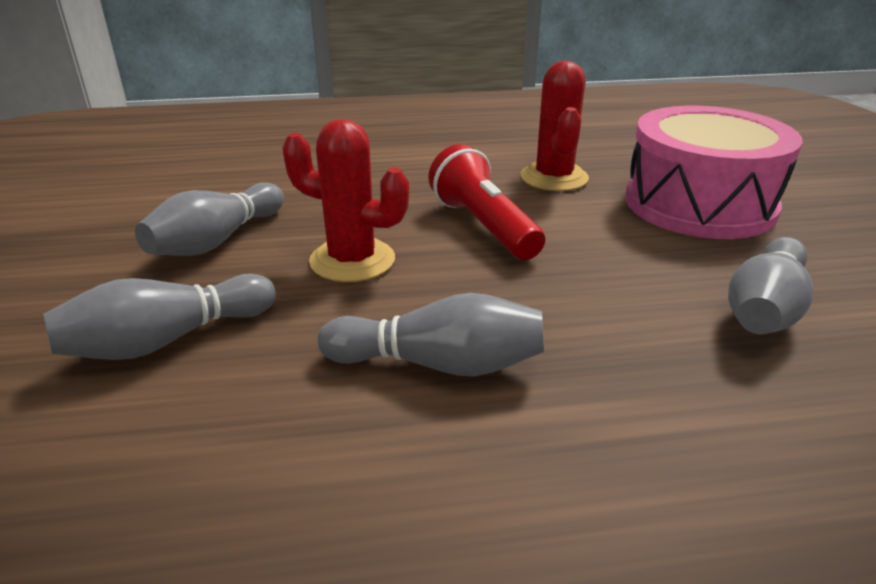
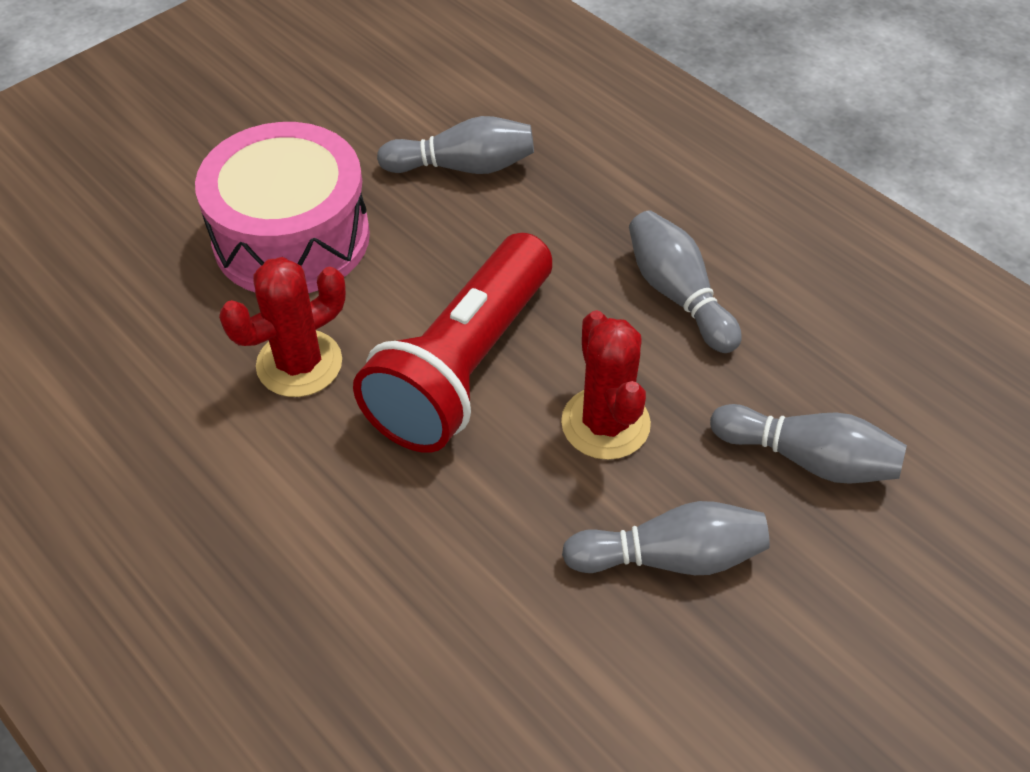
camera: 125 degrees left, 20 degrees up
(483, 226) = (463, 367): red flashlight -> red flashlight, size x1.54

